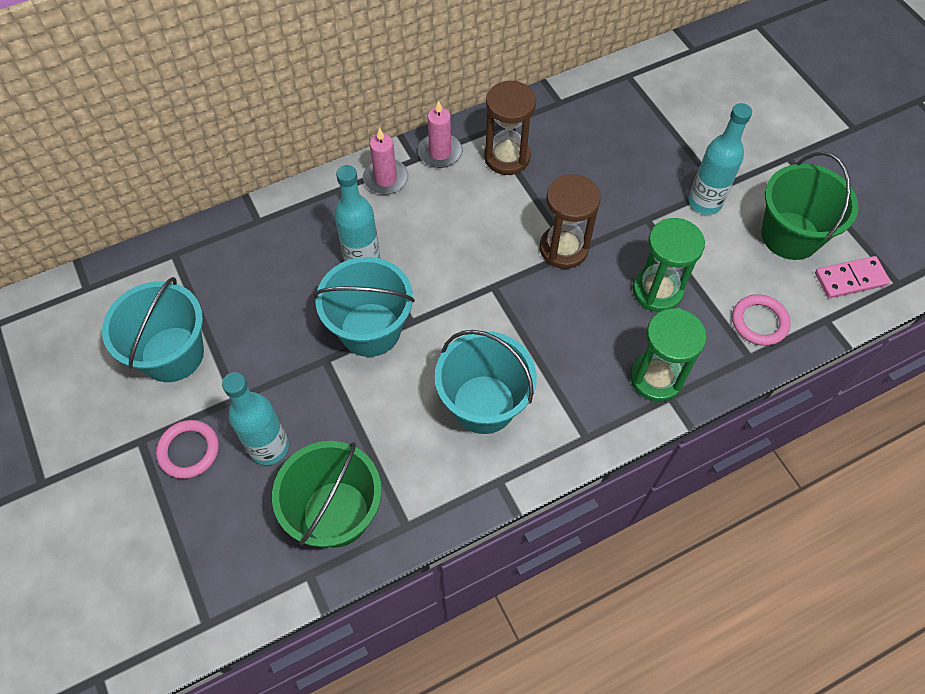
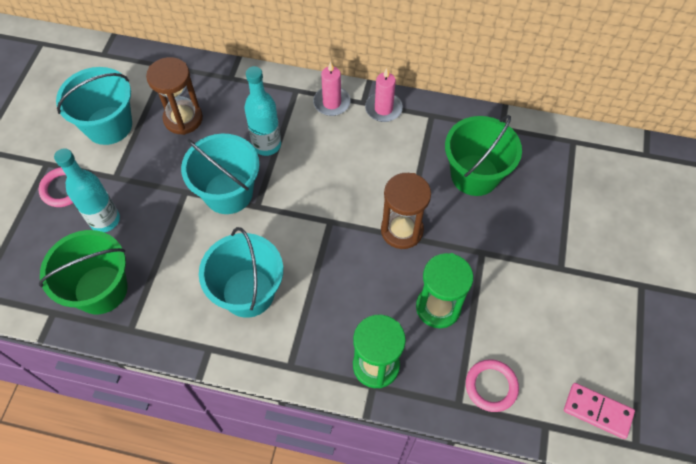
camera: 40 degrees right, 0 degrees up
(507, 157) = (425, 142): brown hourglass -> brown hourglass (183, 119)
(704, 202) = (538, 271): turquoise bottle -> none
(790, 236) = (581, 343): green bucket -> green bucket (474, 175)

